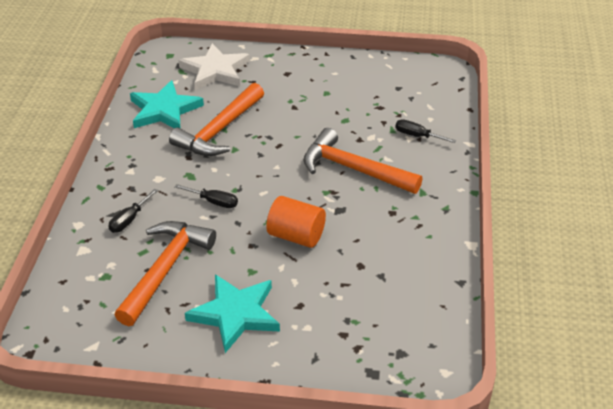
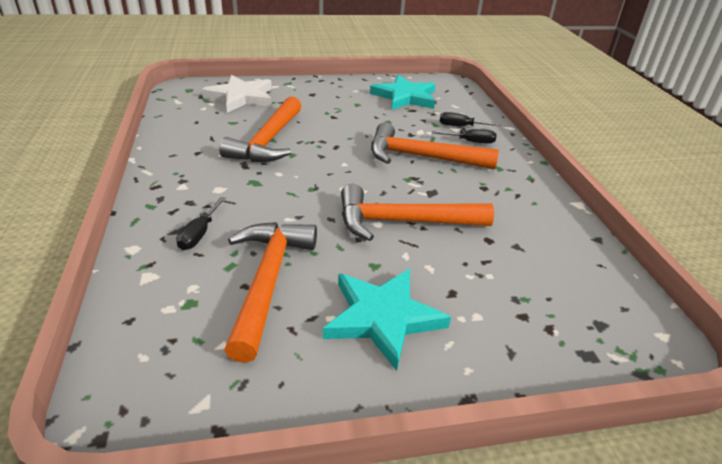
camera: 20 degrees left, 5 degrees down
(164, 110) = (201, 130): turquoise star -> turquoise star (405, 97)
(214, 202) = (294, 203): black screwdriver -> black screwdriver (470, 142)
(296, 236) = (403, 222): orange cylinder -> orange hammer

